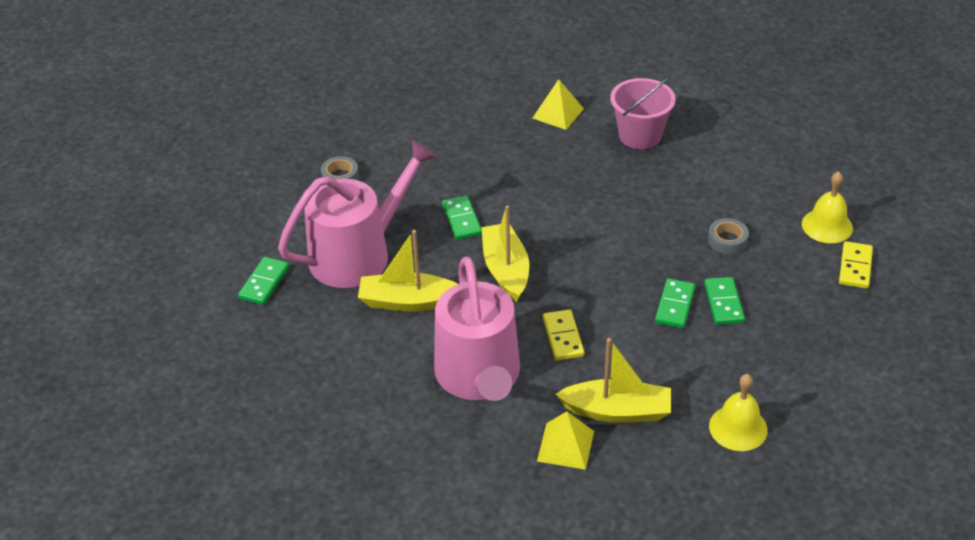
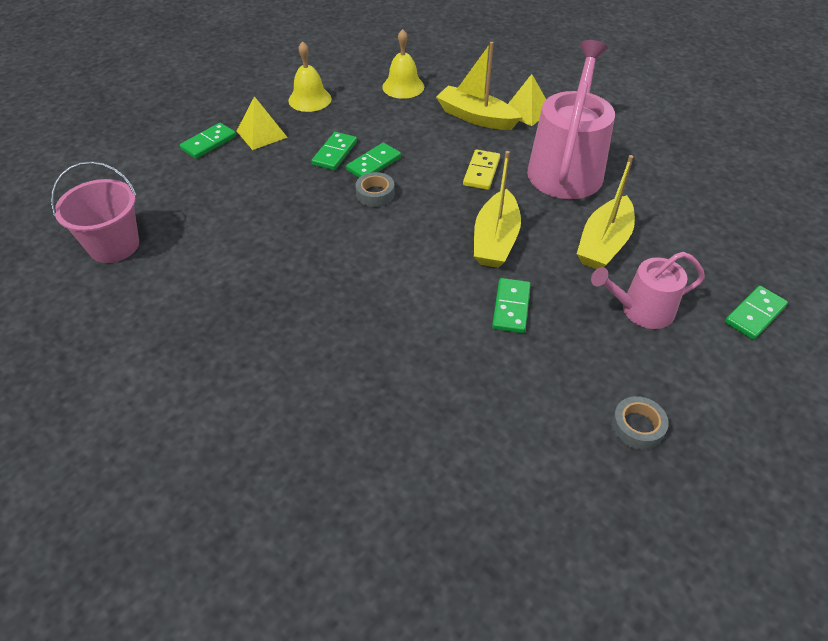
camera: 155 degrees left, 5 degrees up
(358, 254) = (641, 310): pink watering can -> pink watering can, size x0.57
(408, 301) = (604, 243): yellow boat -> yellow boat turned 90 degrees clockwise
(558, 113) = (303, 412): yellow pyramid -> yellow pyramid (261, 134)
(640, 135) = (242, 335): pink bucket -> pink bucket (114, 245)
(727, 240) = (279, 195): grey tape -> grey tape (375, 194)
(827, 226) = (186, 178): yellow bell -> yellow bell (310, 99)
(855, 267) = (209, 143): yellow domino -> green domino

